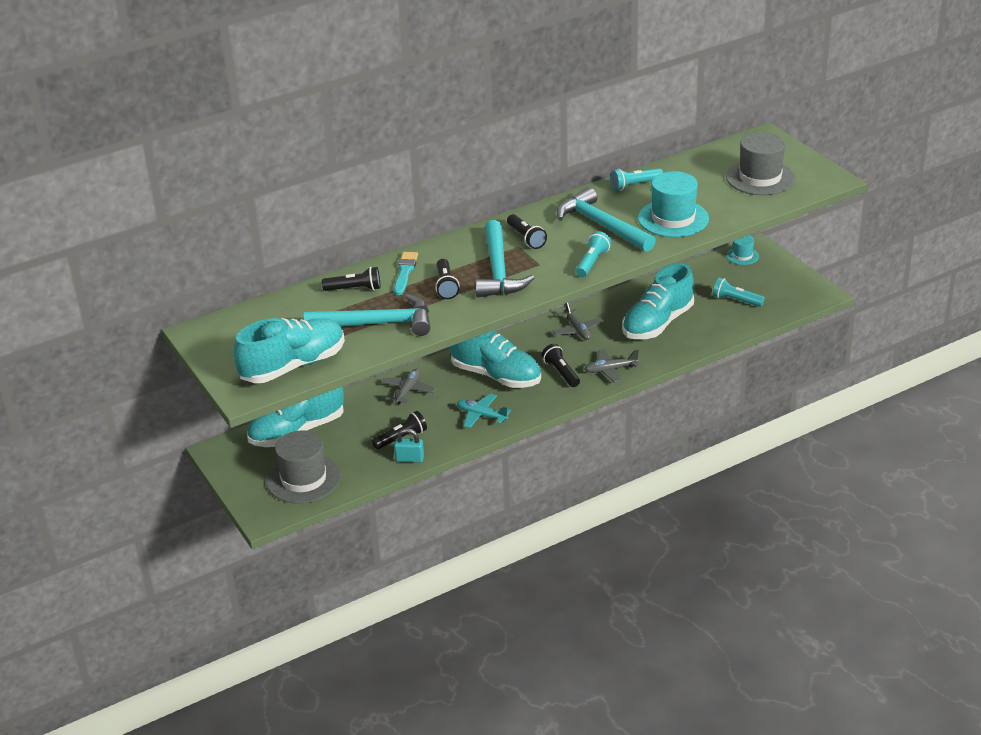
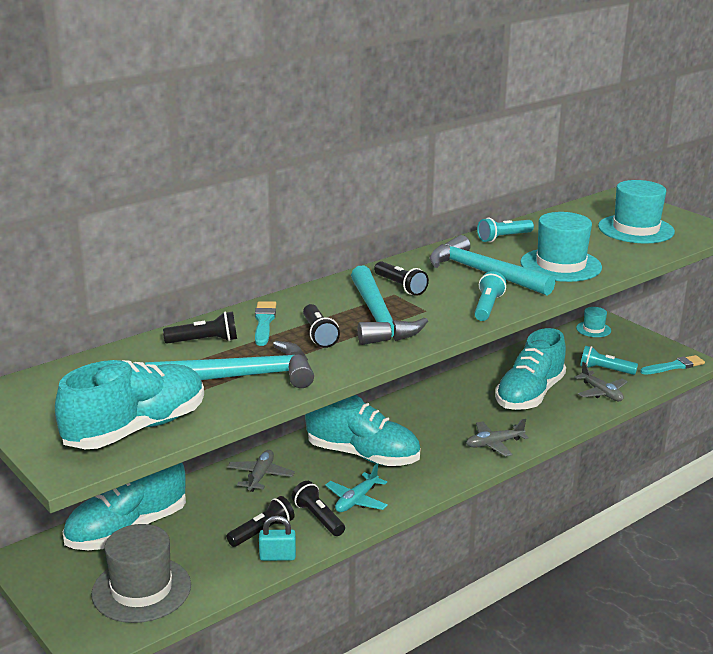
camera: 10 degrees left, 10 degrees down
(481, 415) = (356, 500): turquoise plane -> turquoise plane turned 75 degrees counterclockwise
(561, 373) = (438, 449): black flashlight -> black flashlight (318, 518)
(577, 330) = (443, 404): grey plane -> grey plane (601, 392)
(760, 178) = (636, 229): grey hat -> turquoise hat
(802, 299) = (674, 366): none -> turquoise brush

